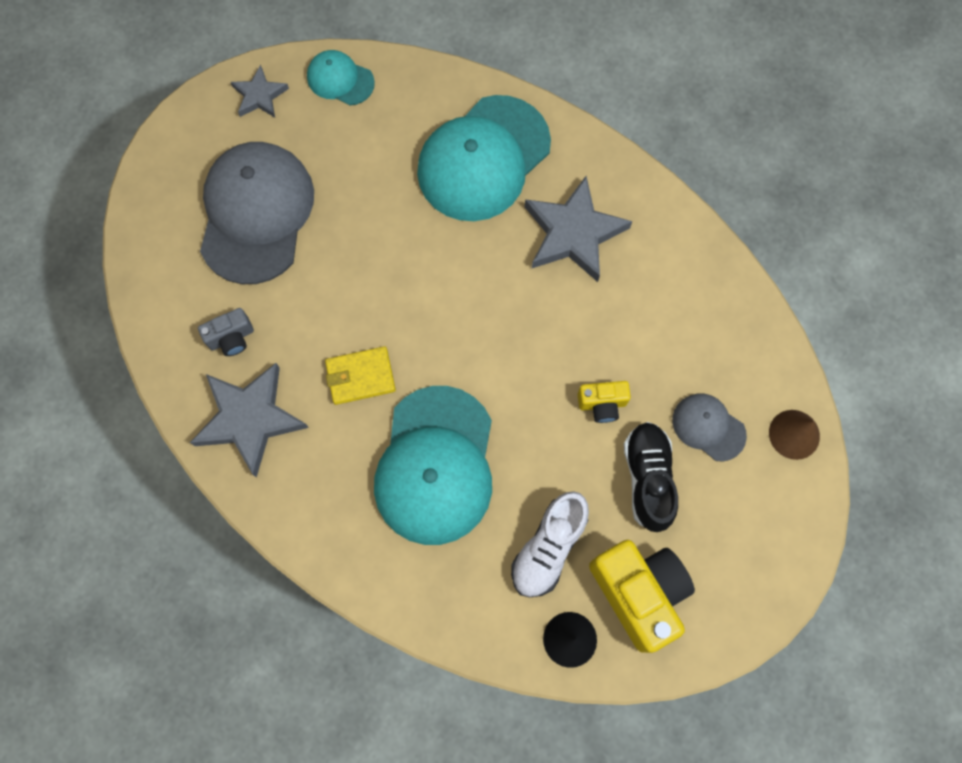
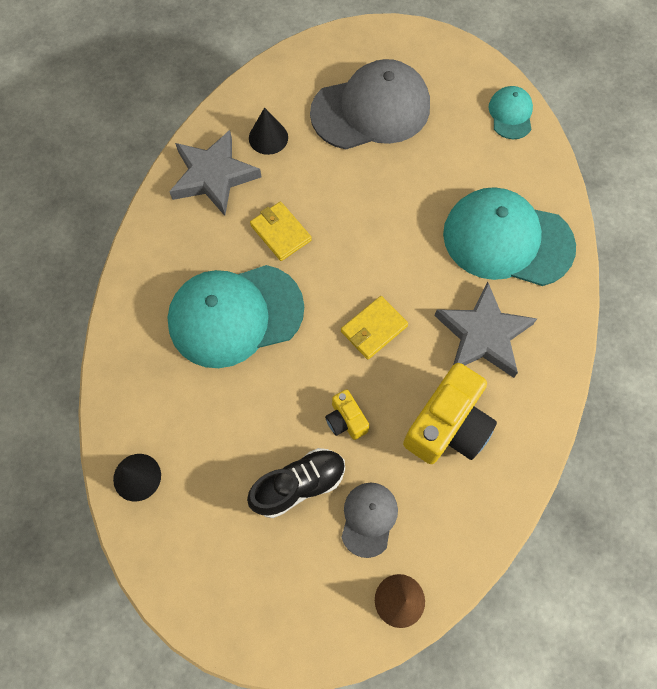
camera: 65 degrees right, 5 degrees down
(231, 338) = (268, 137): grey camera -> black cone
(260, 96) = (464, 70): grey star -> none
(518, 332) = (374, 329): none -> yellow wallet
(548, 548) = (205, 428): white shoe -> none
(639, 593) = (197, 518): yellow camera -> yellow camera (447, 426)

